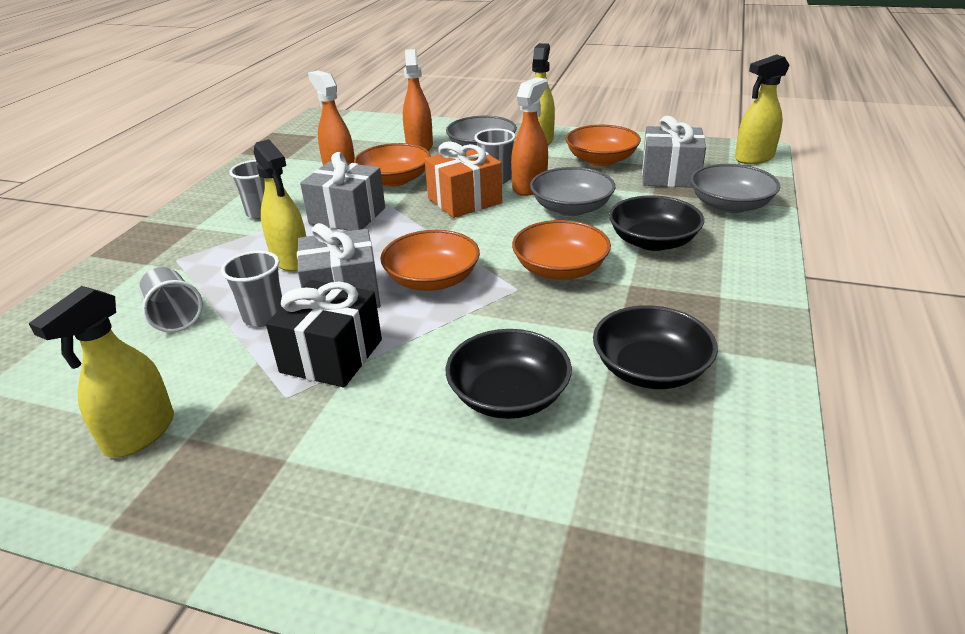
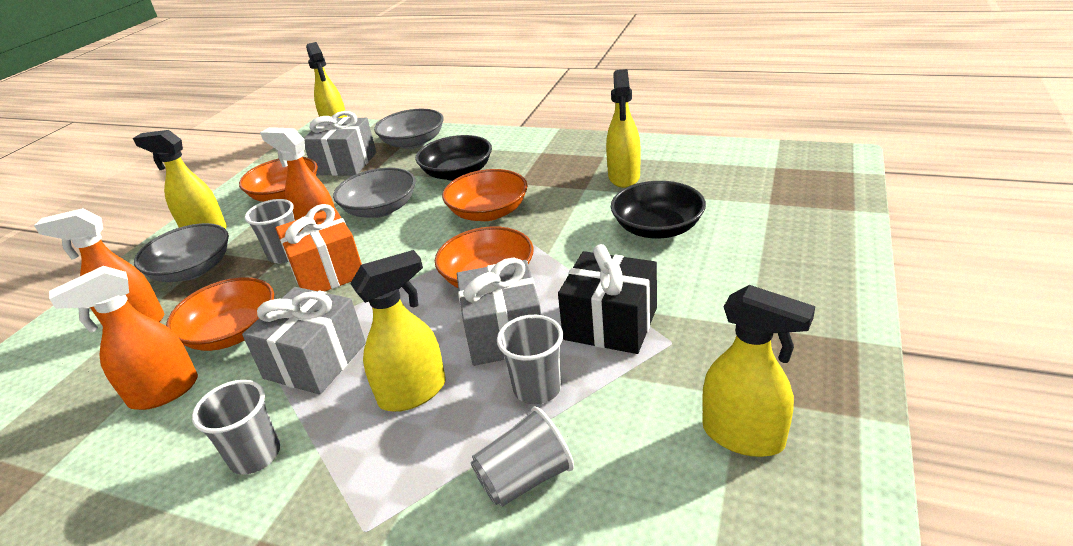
camera: 85 degrees left, 0 degrees up
(650, 369) = (624, 177): black bowl -> yellow spray bottle

